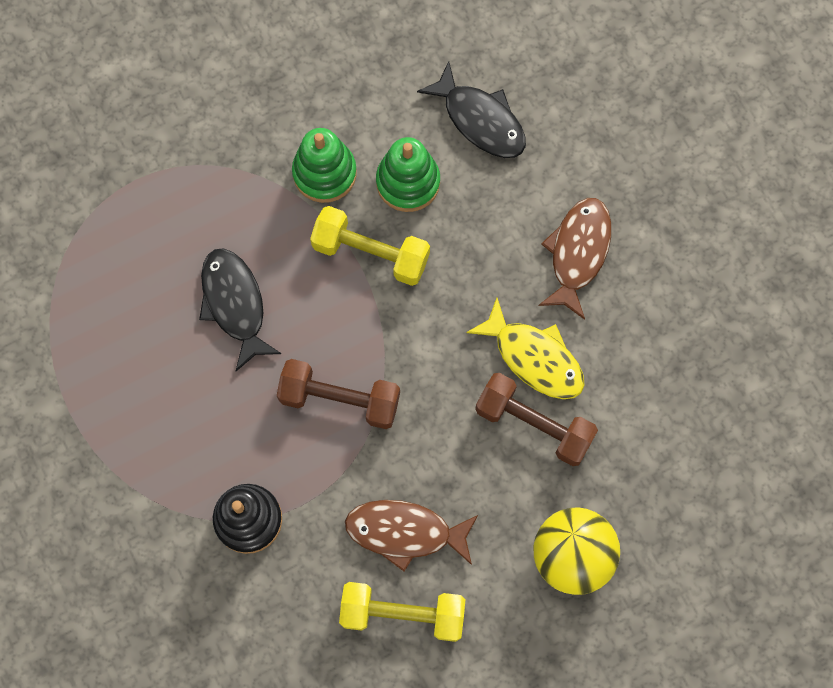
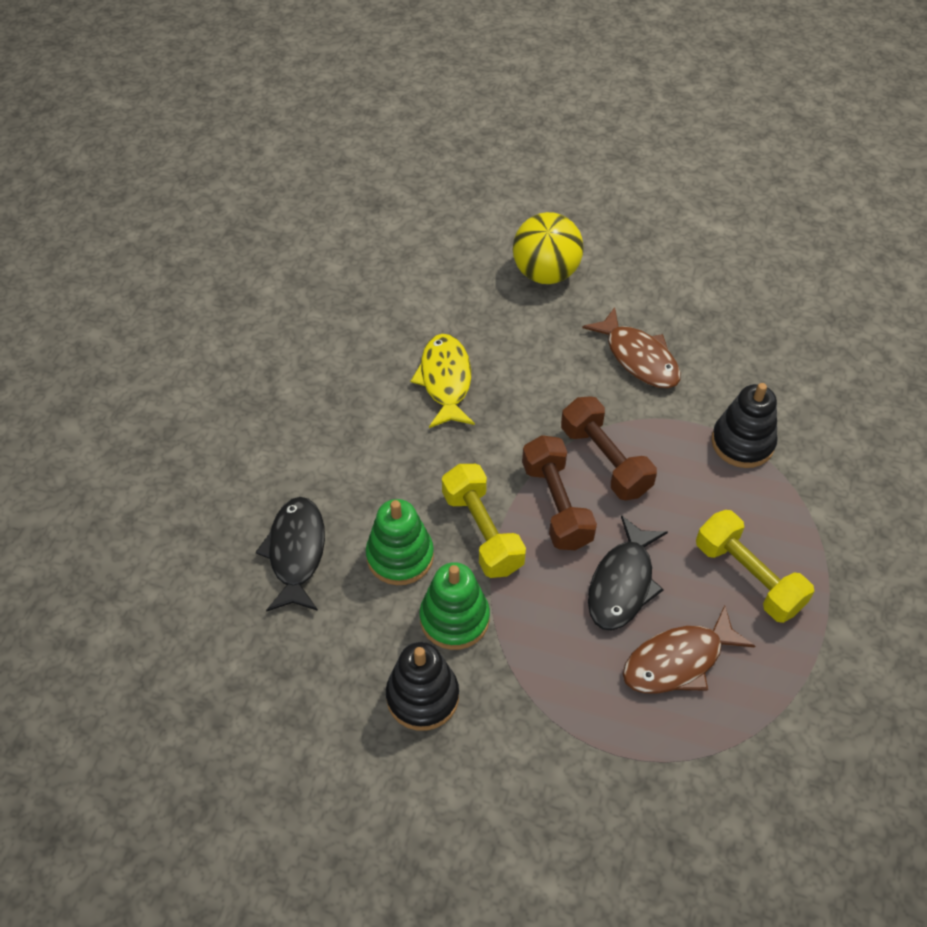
camera: 135 degrees left, 20 degrees down
(292, 105) = (422, 696): none -> black stacking toy
(402, 613) = (684, 322): yellow dumbbell -> yellow dumbbell (748, 577)
(534, 424) = (490, 348): brown dumbbell -> brown dumbbell (556, 505)
(578, 253) = (341, 413): brown fish -> brown fish (678, 661)

